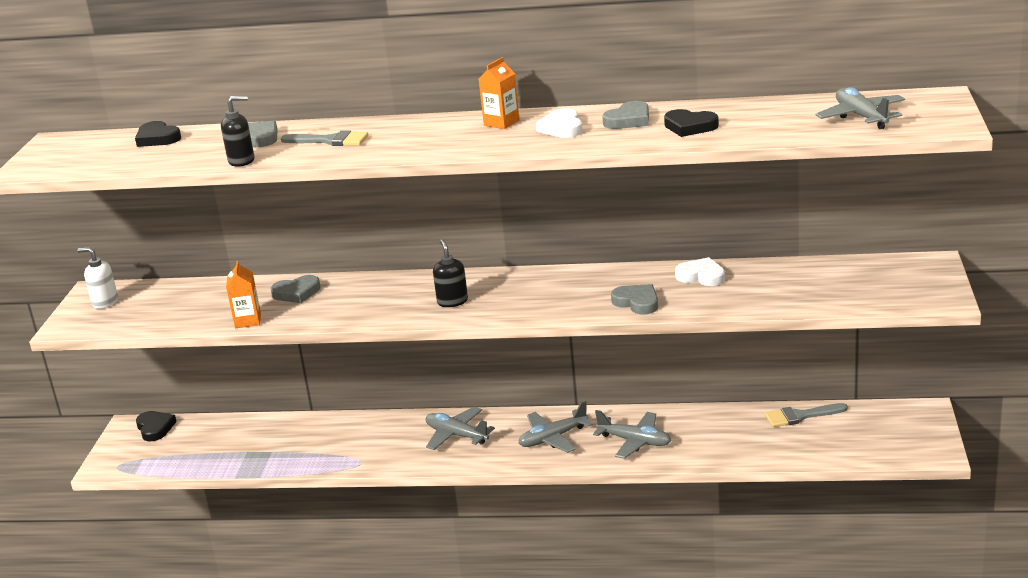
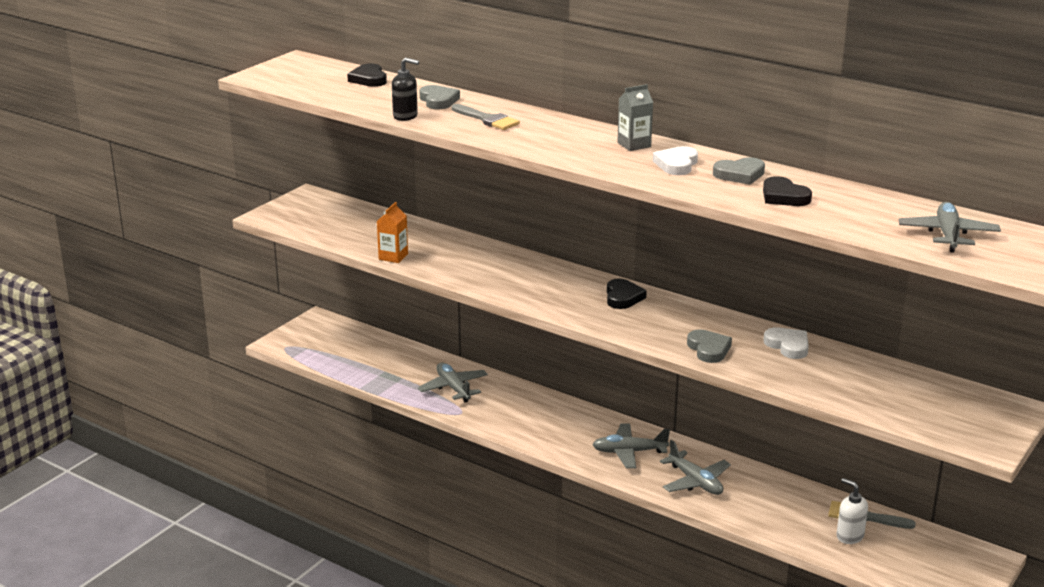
camera: 25 degrees right, 0 degrees up
(105, 302) = (308, 207): white soap dispenser -> white soap dispenser (849, 536)
(155, 428) = (335, 327): black heart -> black heart (623, 297)
(296, 293) = (449, 246): grey heart -> none
(452, 301) = (560, 295): black soap dispenser -> none
(456, 435) = (553, 419): grey plane -> grey plane (453, 388)
(501, 123) = (634, 145): orange carton -> grey carton

